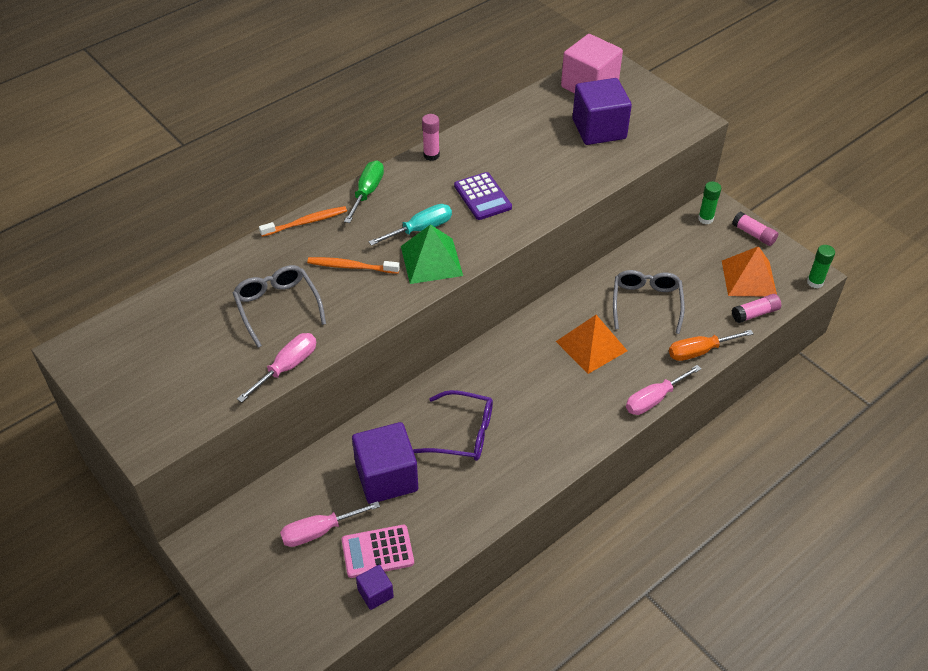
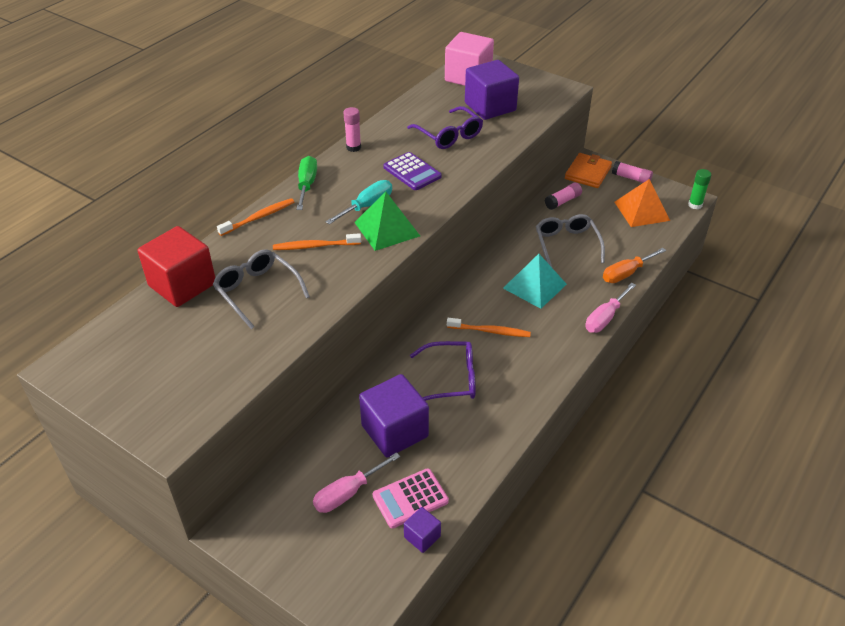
camera: 15 degrees left, 5 degrees down
(208, 285) = (182, 285): none -> red cube
(287, 367) = (286, 340): pink screwdriver -> none
(524, 389) = (490, 331): none -> orange toothbrush
(539, 158) = (449, 135): none -> purple glasses
(591, 346) = (534, 286): orange pyramid -> turquoise pyramid
(705, 219) = (588, 173): green glue stick -> orange wallet
(755, 313) = (658, 236): pink glue stick -> pink glue stick (562, 201)

